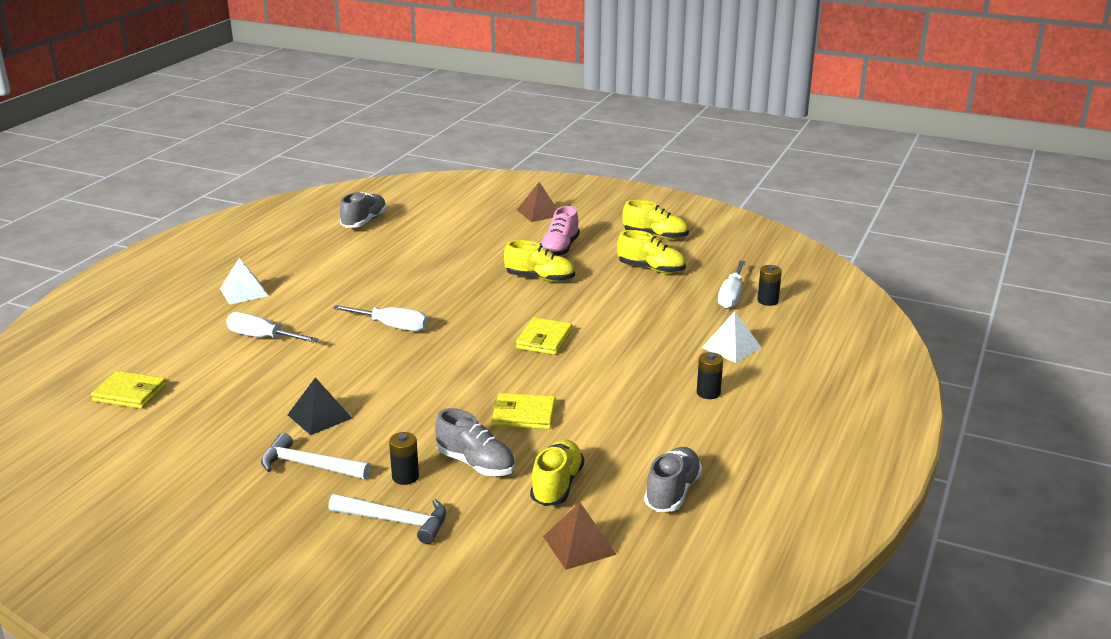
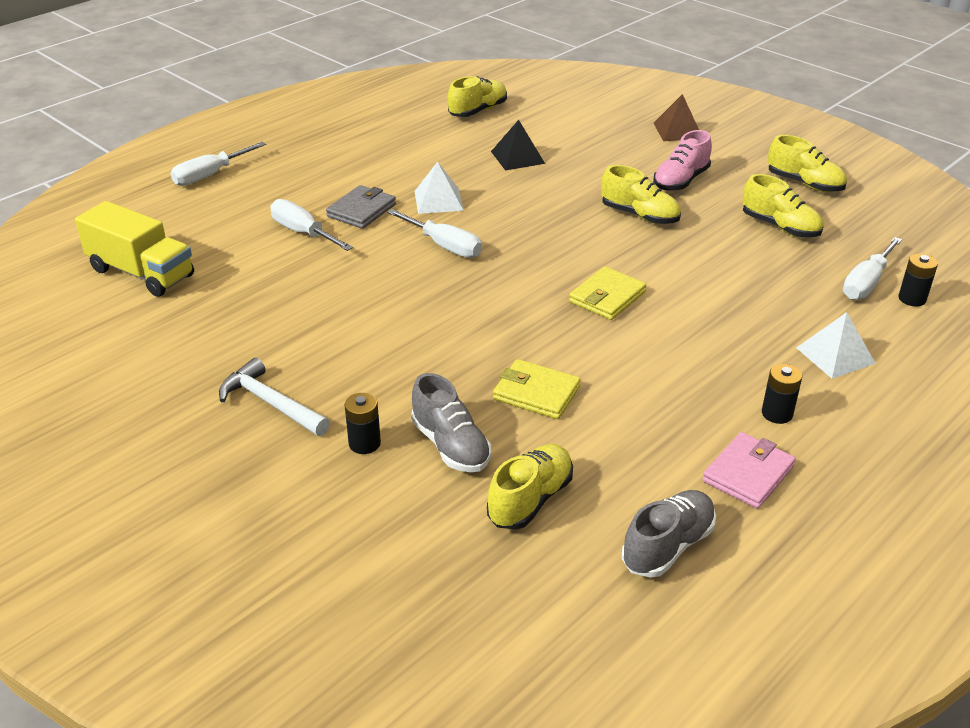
camera: 20 degrees right, 10 degrees up
(130, 393) = (141, 273): yellow wallet -> yellow truck
(147, 308) = (210, 175): none -> white screwdriver
(244, 292) = (312, 174): white pyramid -> white pyramid (438, 200)
(304, 312) = (361, 210): none -> grey wallet
(319, 416) = (312, 343): black pyramid -> black pyramid (517, 157)
(364, 222) = (478, 111): grey shoe -> yellow shoe
(396, 521) = (326, 500): white hammer -> none
(579, 545) = (518, 591): brown pyramid -> none
(706, 435) = (748, 474): none -> pink wallet

